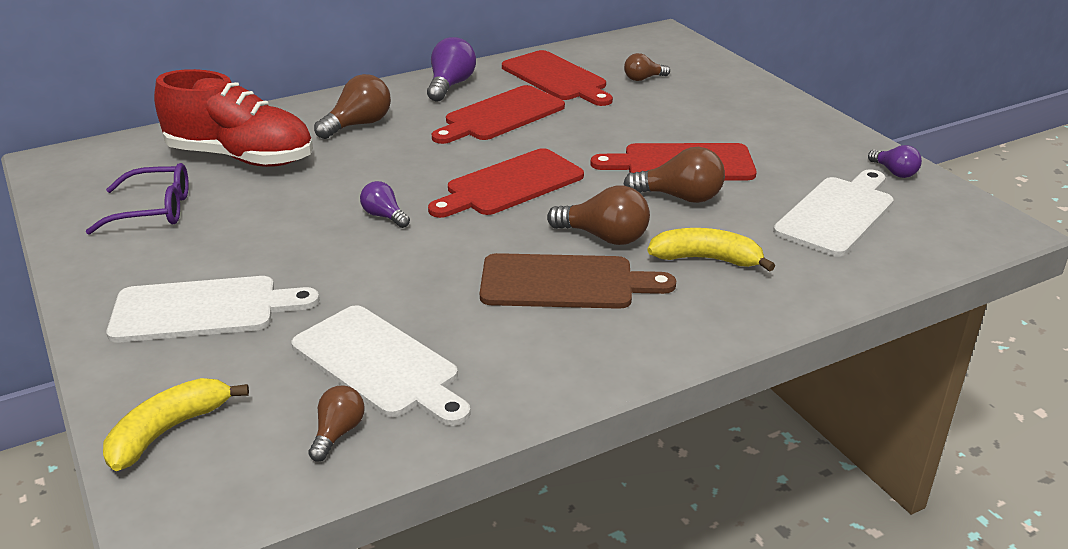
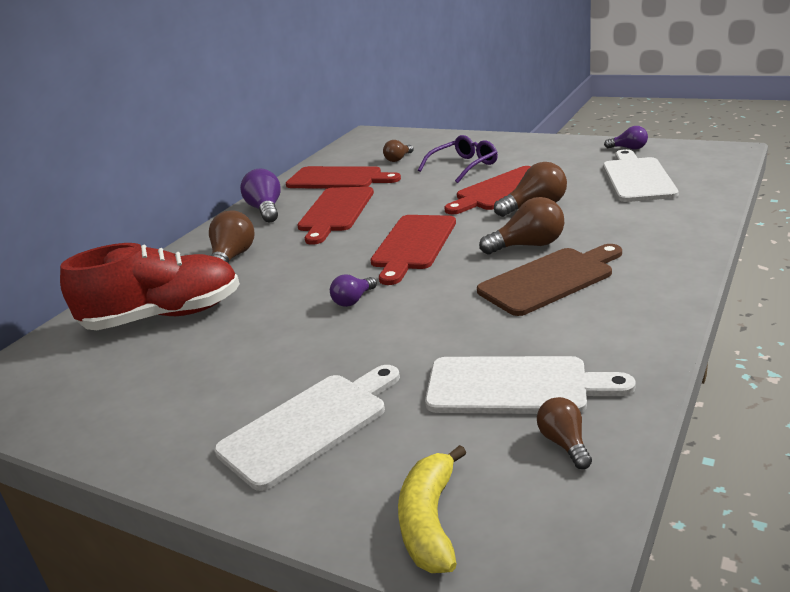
camera: 30 degrees left, 5 degrees down
(153, 210) = (140, 384): purple glasses -> purple glasses (463, 166)
(384, 216) = (353, 300): purple light bulb -> purple light bulb turned 60 degrees counterclockwise
(706, 259) = (610, 229): yellow banana -> none

